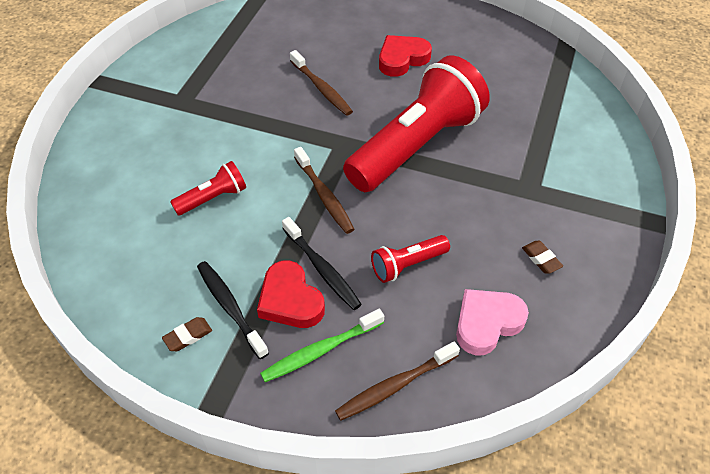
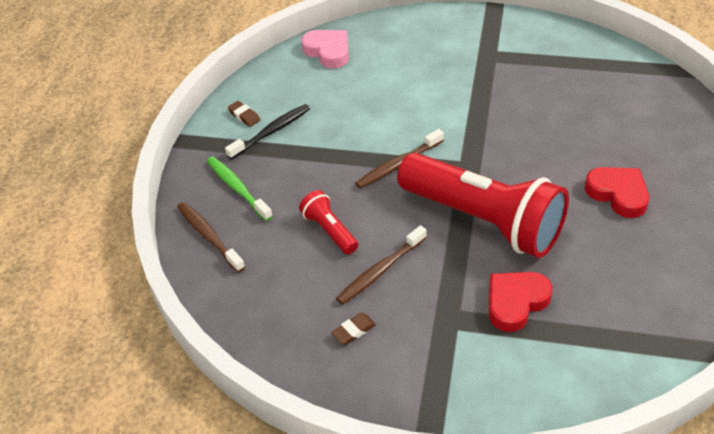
camera: 85 degrees right, 5 degrees down
(213, 198) = (378, 99): red flashlight -> none
(290, 300) = (282, 163): red heart -> red heart (515, 302)
(322, 89) = (541, 140): brown toothbrush -> brown toothbrush (380, 271)
(322, 269) = (316, 176): black toothbrush -> none
(487, 323) = (273, 291): pink heart -> pink heart (328, 51)

